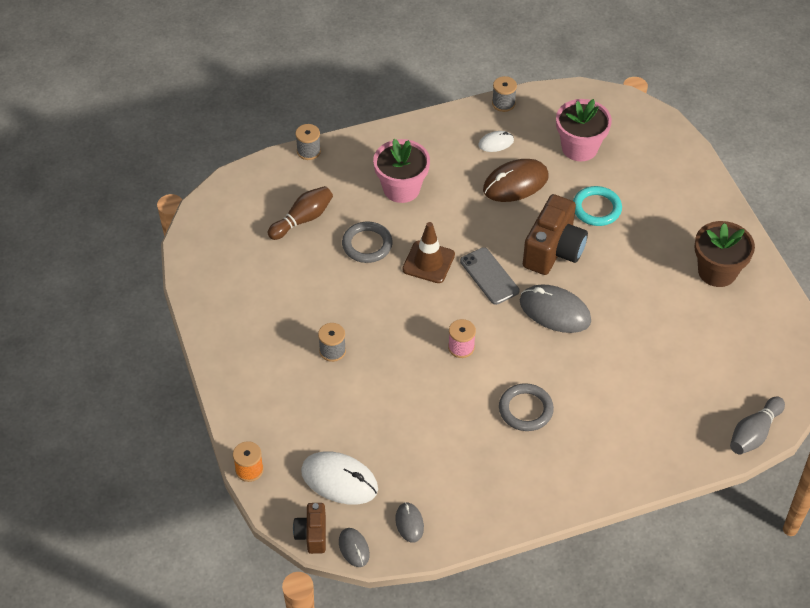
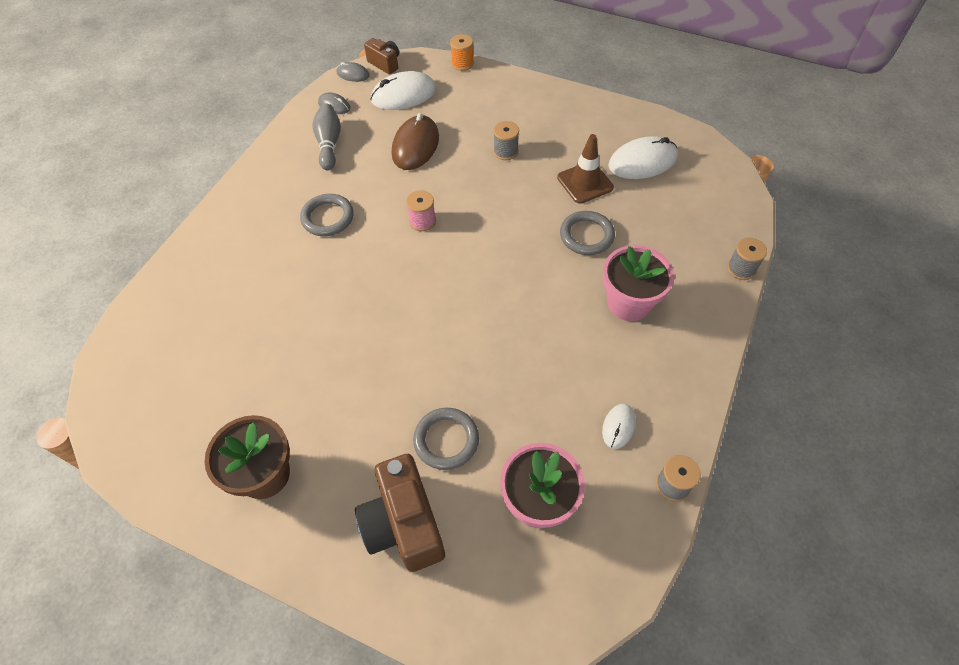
camera: 135 degrees right, 5 degrees up
(253, 259) = (642, 162): none -> white mouse
(302, 219) = (657, 214): brown bowling pin -> none
(428, 262) = (525, 261): brown traffic cone -> brown traffic cone (585, 183)
(489, 276) = (465, 290): grey phone -> none
(515, 183) = (548, 398): brown mouse -> brown mouse (415, 145)
(553, 250) = (439, 359): brown camera -> brown camera (403, 524)
(555, 311) = (381, 306): grey mouse -> none
(596, 208) = (446, 440): turquoise ring -> grey ring
(754, 433) = (120, 339): grey bowling pin -> grey bowling pin (329, 144)

